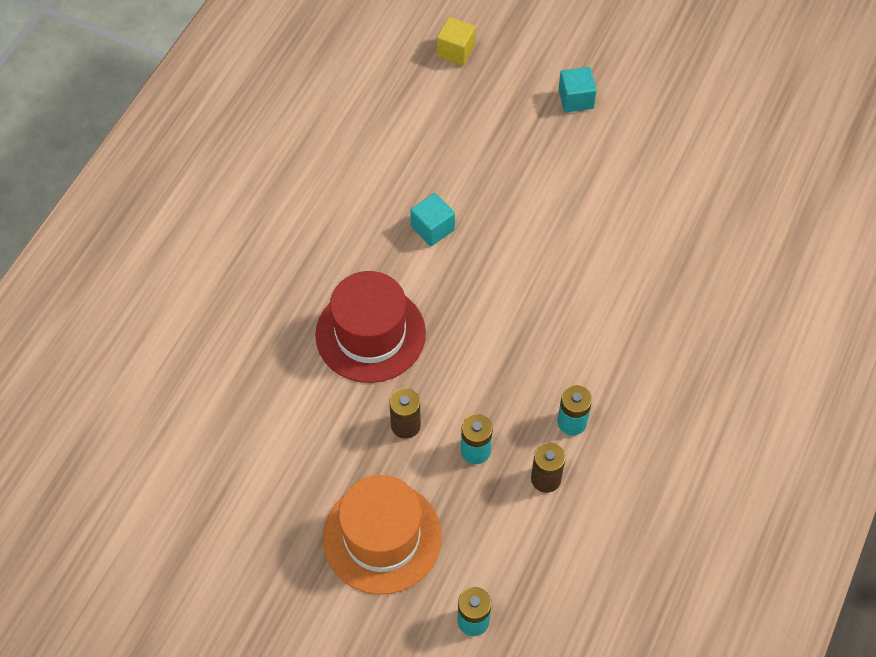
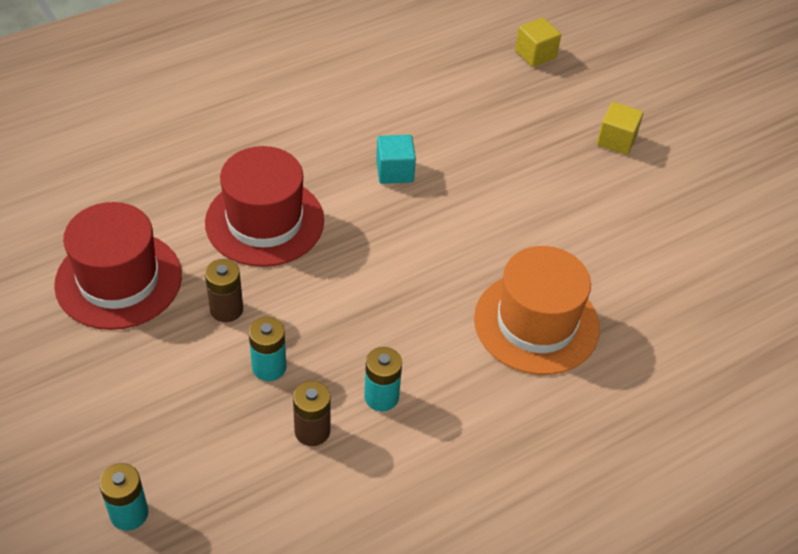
camera: 30 degrees right, 10 degrees down
(303, 453) = (119, 280): none -> red hat
(382, 537) = (118, 388): orange hat -> orange hat (536, 323)
(576, 99) = (616, 140): turquoise cube -> yellow cube

